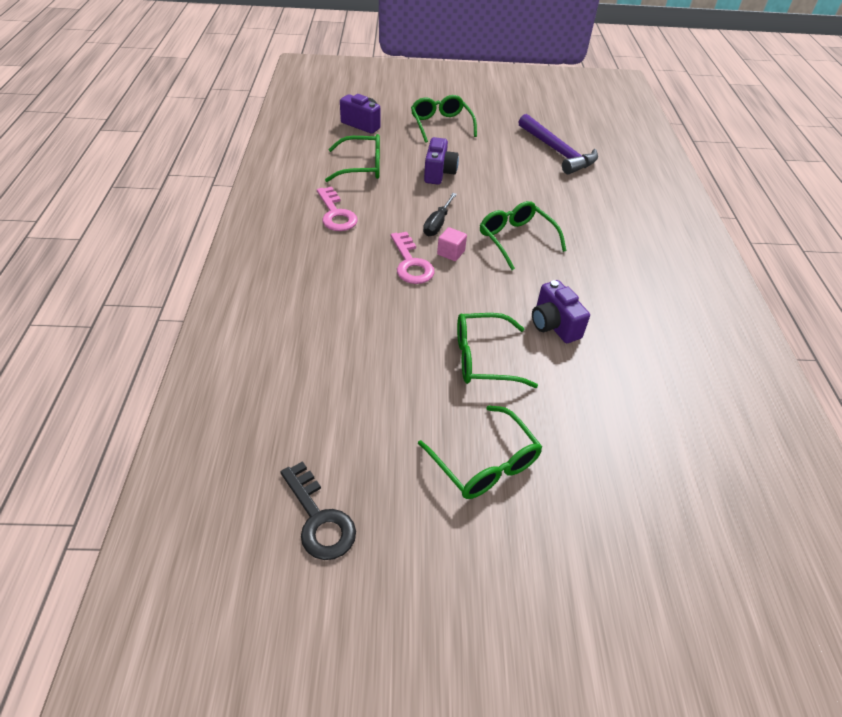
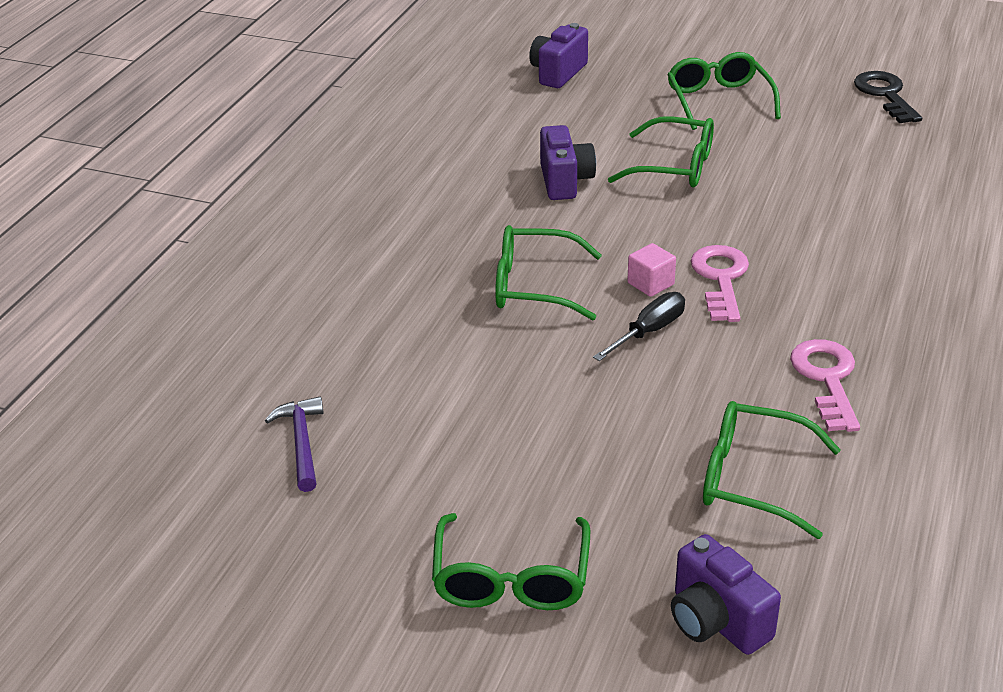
camera: 155 degrees left, 10 degrees down
(439, 173) = (593, 433): purple camera -> purple camera (558, 73)
(516, 239) = (533, 286): green glasses -> green glasses turned 105 degrees clockwise
(557, 152) = (301, 443): purple hammer -> purple hammer, size x0.56

